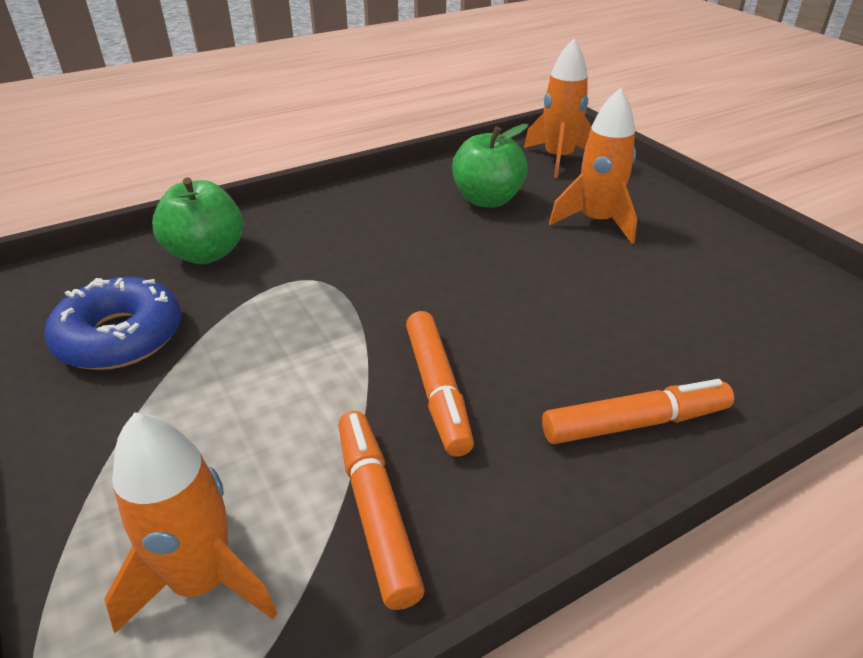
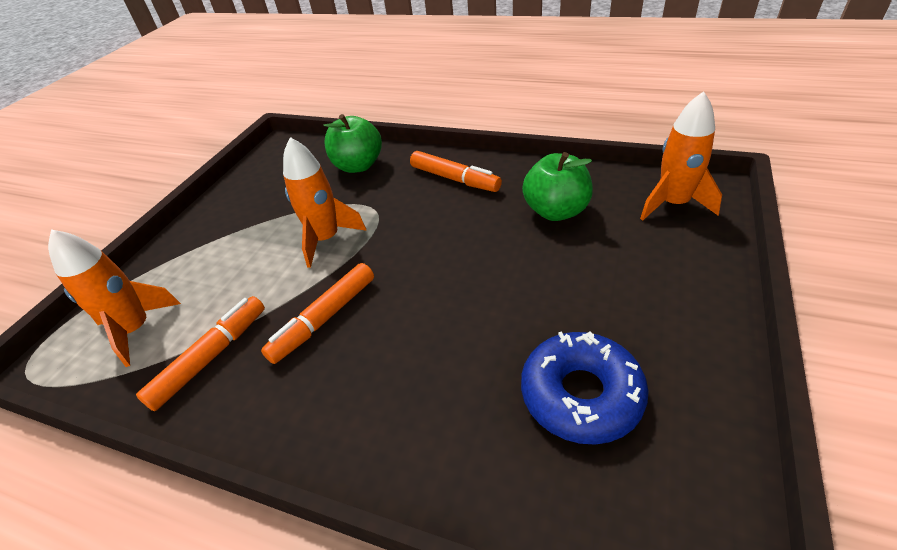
camera: 55 degrees right, 5 degrees up
(120, 337) = (269, 193): blue donut -> blue donut (581, 394)
(596, 222) = (607, 275): orange rocket -> orange rocket (326, 239)
(635, 423) = (373, 430): orange marker -> orange marker (454, 179)

